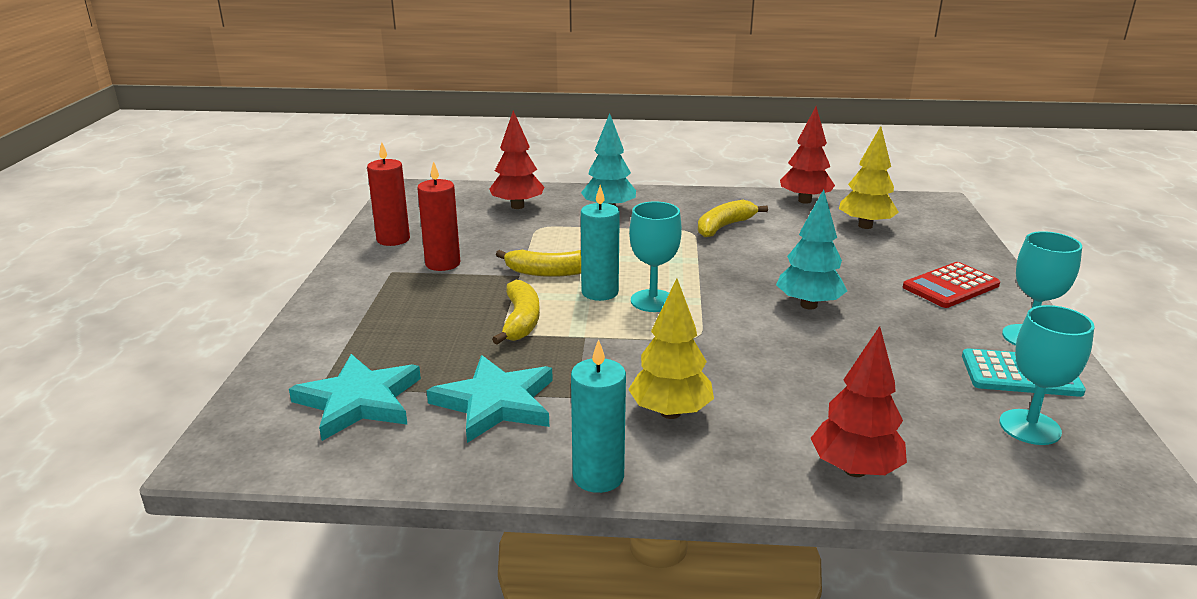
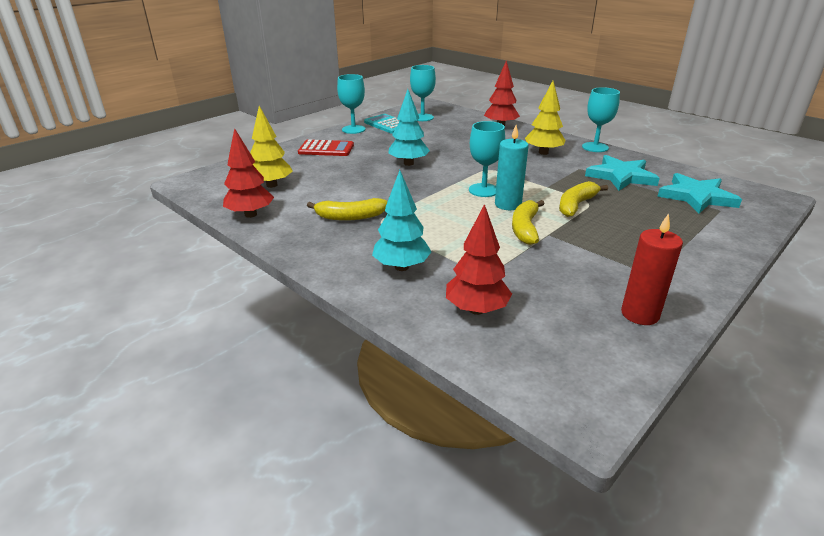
camera: 140 degrees left, 5 degrees up
(443, 263) = (603, 266): red candle -> none
(549, 272) = (525, 228): yellow banana -> yellow banana turned 120 degrees counterclockwise
(598, 476) = (595, 147): turquoise candle -> turquoise goblet

